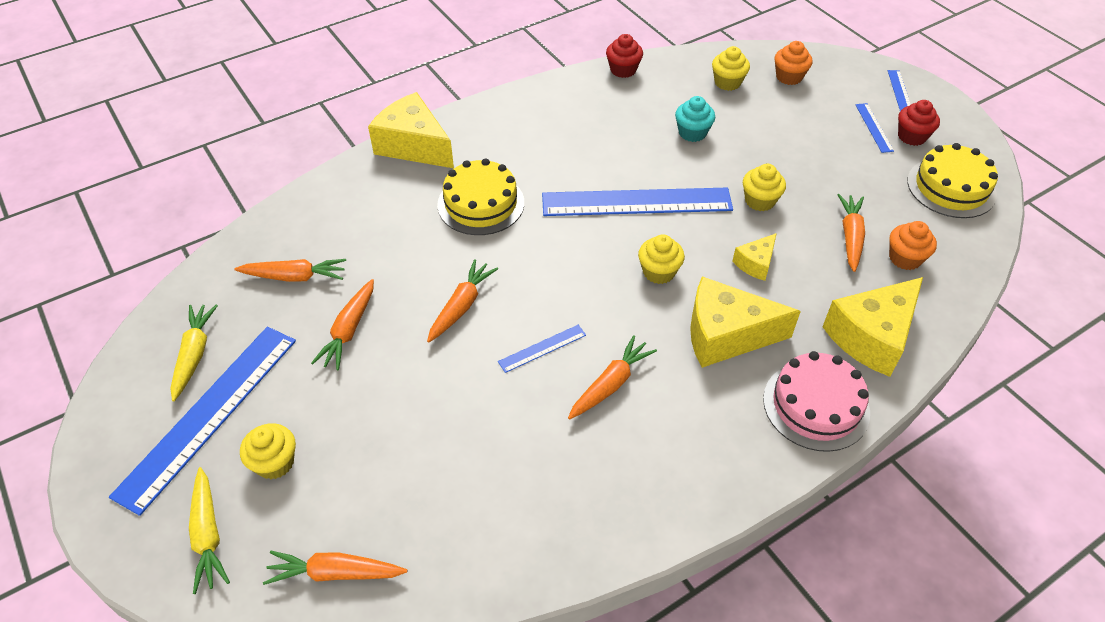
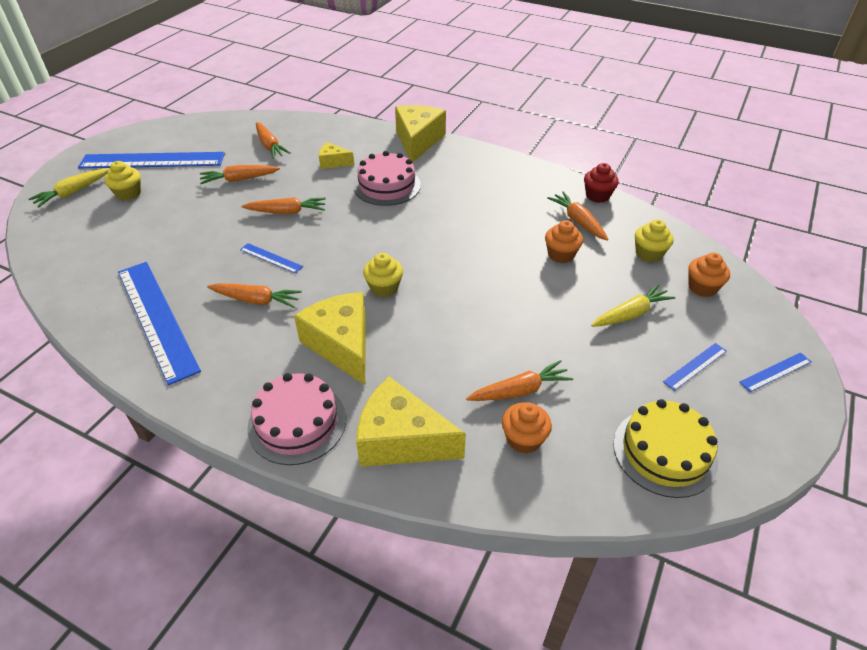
camera: 60 degrees right, 5 degrees down
(194, 355) = (192, 140): yellow carrot -> yellow carrot (631, 314)
(335, 573) = (60, 243): orange carrot -> orange carrot (578, 221)
(481, 203) = (387, 185): yellow cake -> pink cake
(636, 202) = (450, 252): blue ruler -> blue ruler (157, 318)
(692, 133) = (561, 254): turquoise cupcake -> orange cupcake
(755, 263) = (435, 338): yellow cheese -> yellow cheese (333, 162)
(759, 201) = (514, 318): yellow cupcake -> none
(912, 136) = (713, 399): red cupcake -> none

